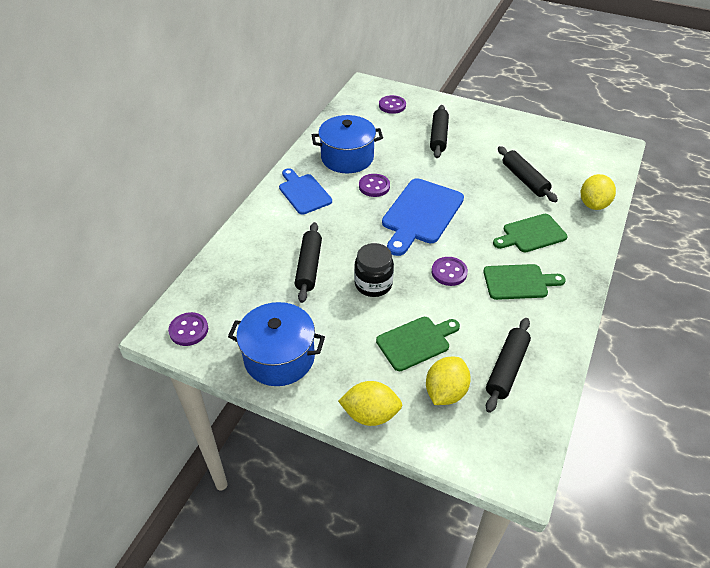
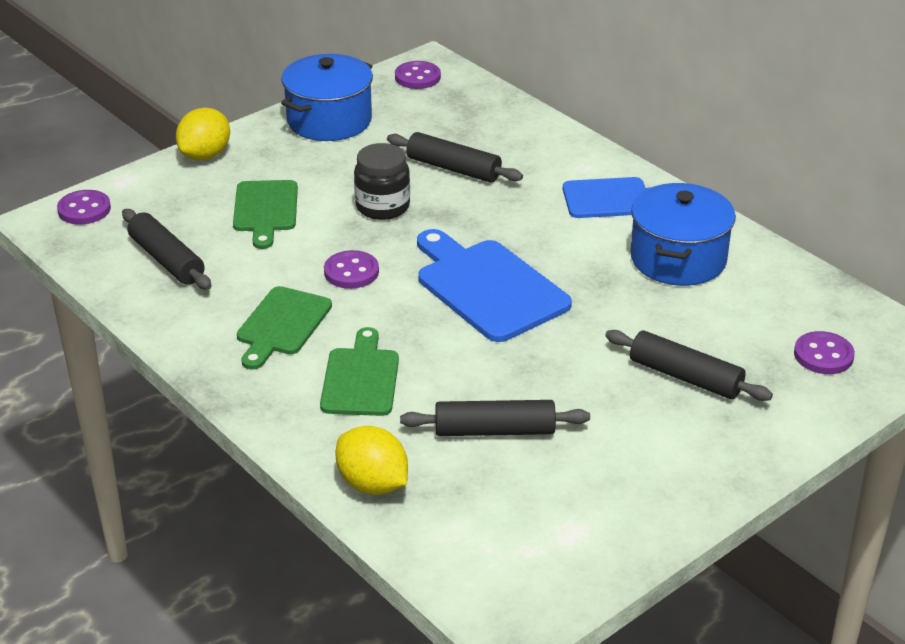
camera: 115 degrees right, 10 degrees down
(374, 186) = (584, 264): purple button -> purple button (84, 209)
(445, 392) = (182, 208): yellow lemon -> none

